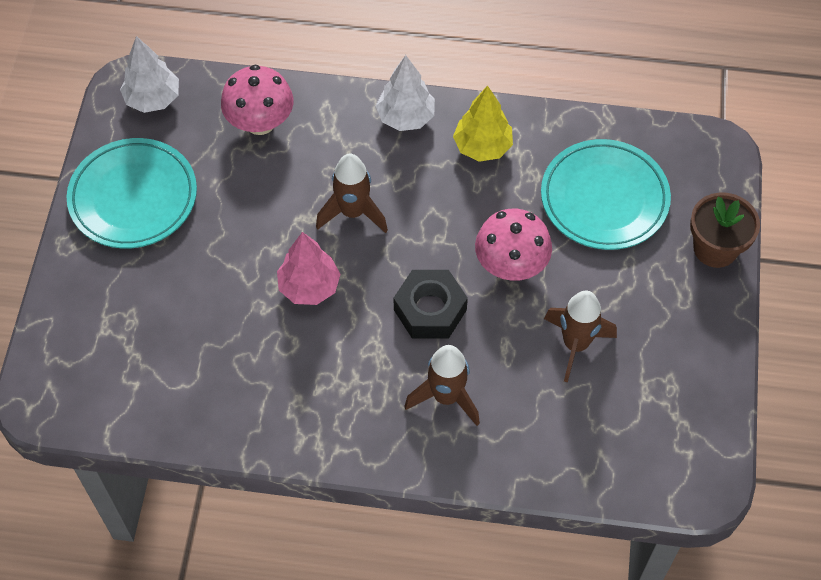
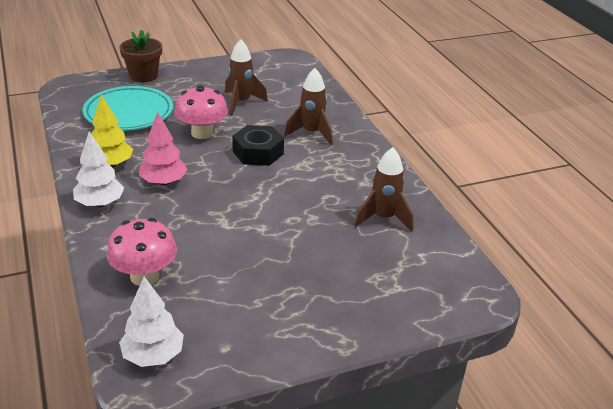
camera: 120 degrees left, 25 degrees down
(133, 197) = (269, 322): turquoise plate -> none
(309, 286) = (279, 203): pink tree -> pink tree (163, 182)
(353, 212) = (204, 202): brown rocket -> brown rocket (383, 218)

